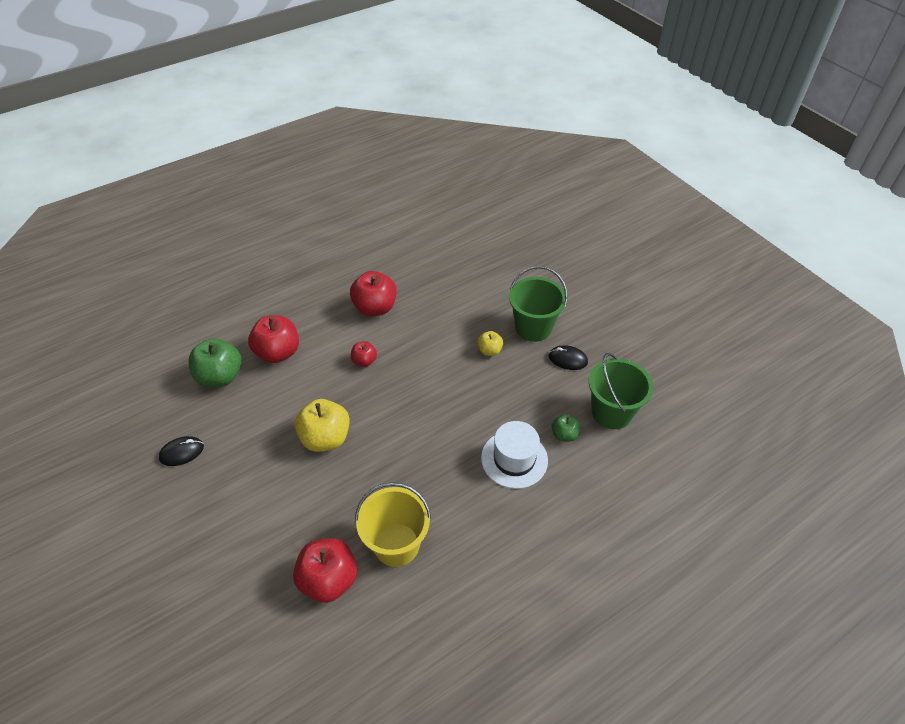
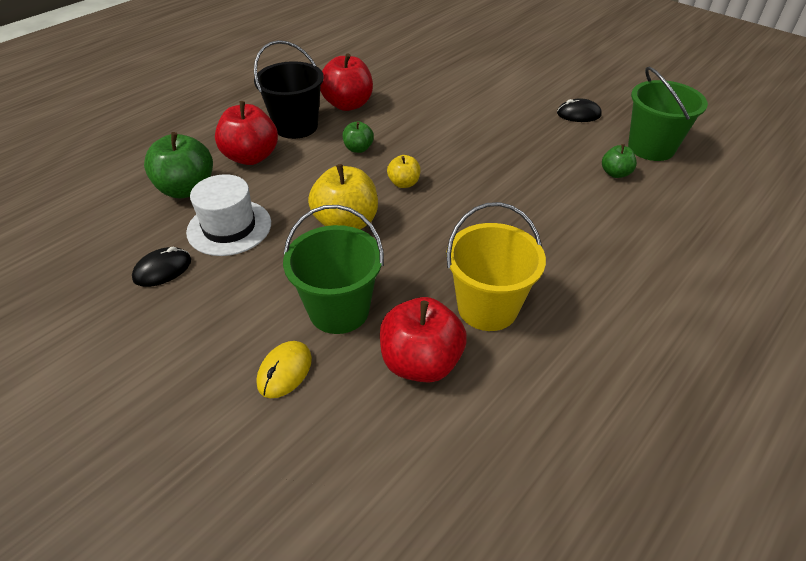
camera: 15 degrees left, 5 degrees down
(235, 562) = (284, 371): none -> yellow mouse
(324, 325) = (296, 126): none -> black bucket
(364, 361) = (358, 149): red apple -> green apple
(489, 350) = (493, 120): yellow apple -> yellow apple (404, 183)
(514, 459) = (575, 203): white hat -> white hat (229, 227)
(533, 327) = (527, 96): green bucket -> green bucket (339, 310)

